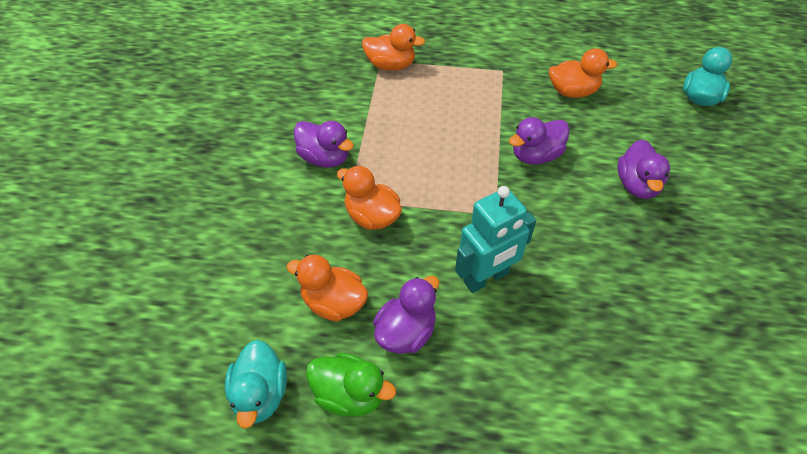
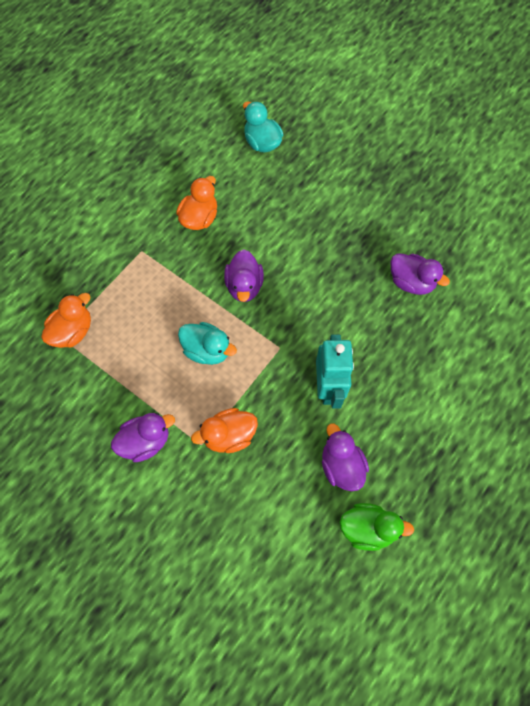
camera: 60 degrees left, 15 degrees up
(260, 394) = (336, 591): turquoise duck -> turquoise duck (207, 350)
(333, 303) = (290, 504): orange duck -> none
(349, 395) = (368, 529): green duck -> green duck turned 45 degrees clockwise
(637, 185) = (311, 240): purple duck -> purple duck (411, 282)

